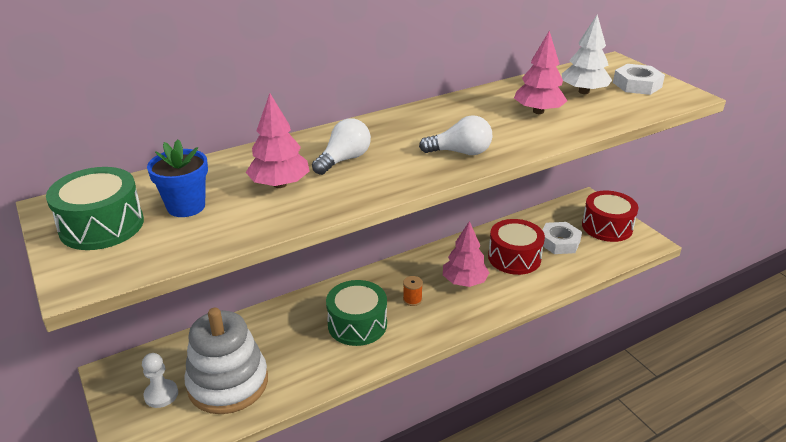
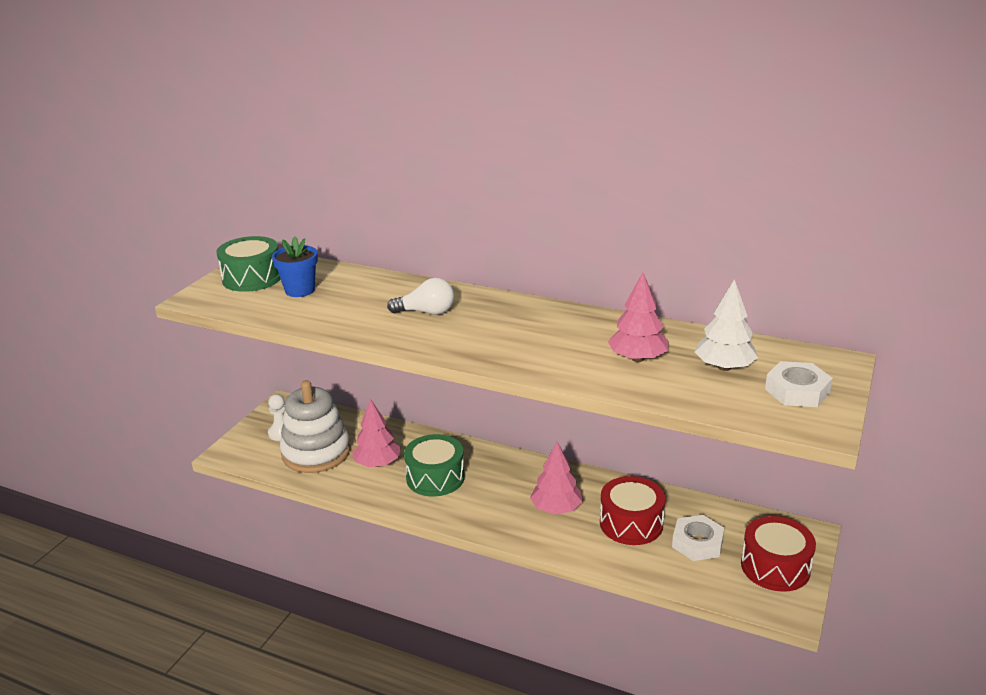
camera: 55 degrees right, 5 degrees down
(279, 184) = (362, 305): pink tree -> pink tree (377, 463)
(412, 299) = (497, 491): orange spool -> none
(460, 152) = (502, 350): white light bulb -> none

